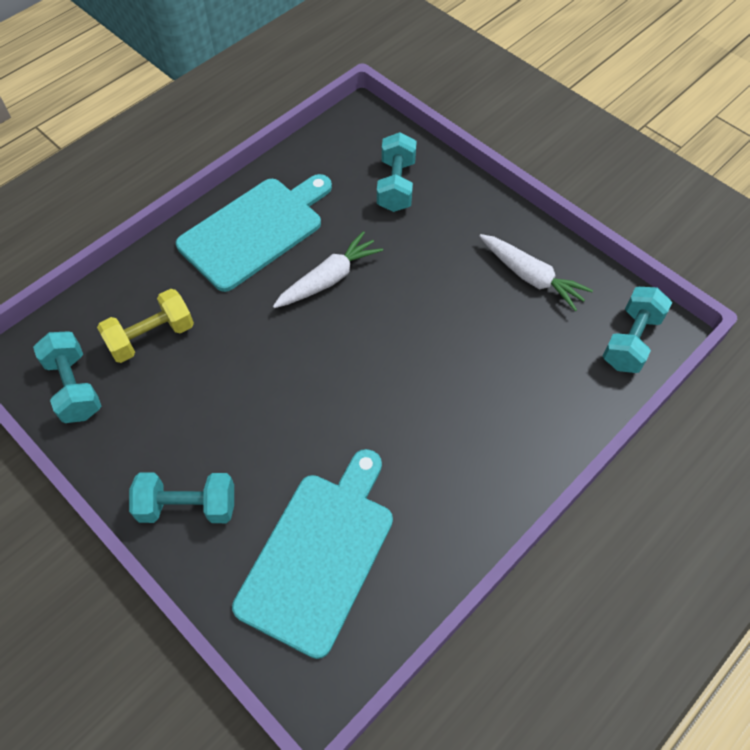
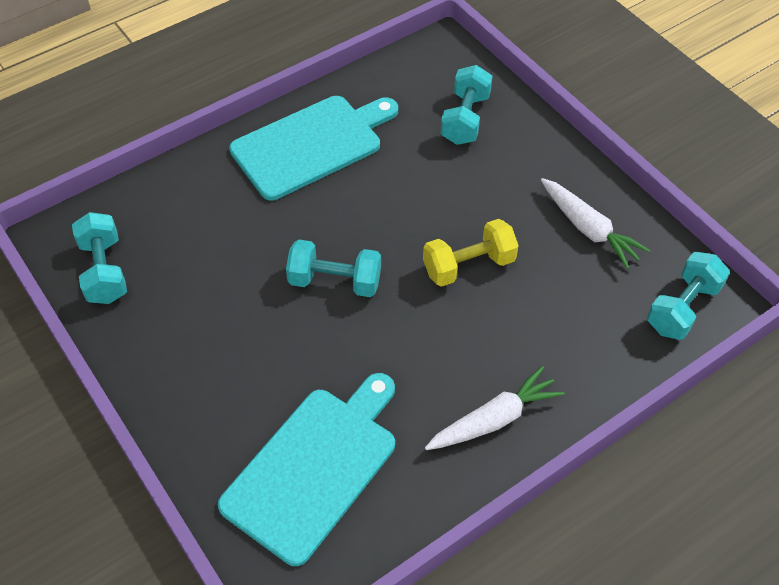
camera: 10 degrees right, 5 degrees down
(151, 337) = (188, 234): yellow dumbbell -> yellow dumbbell (468, 266)
(188, 506) = (193, 401): turquoise dumbbell -> turquoise dumbbell (335, 281)
(328, 279) = (377, 202): white carrot -> white carrot (493, 419)

